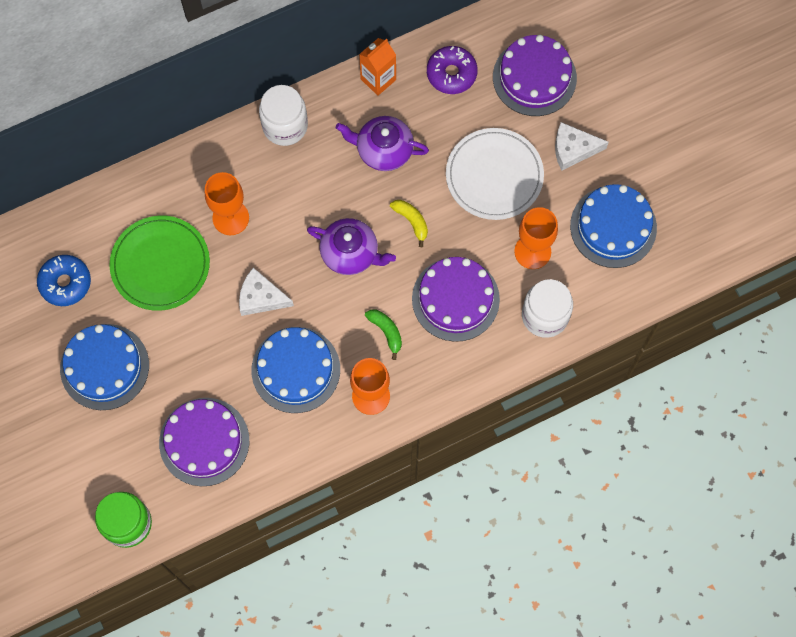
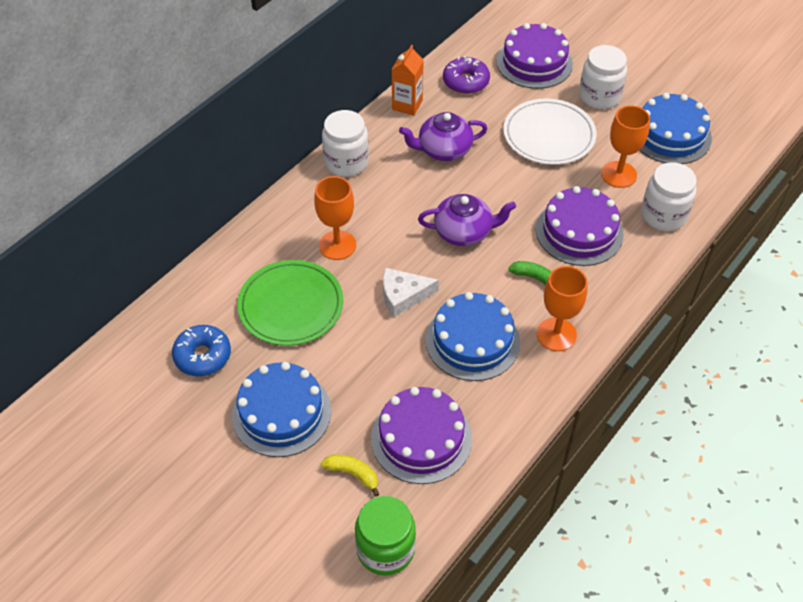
camera: 25 degrees left, 20 degrees down
(411, 221) = (502, 190): yellow banana -> yellow banana (353, 474)
(573, 149) = (599, 96): white cheese -> white jar

